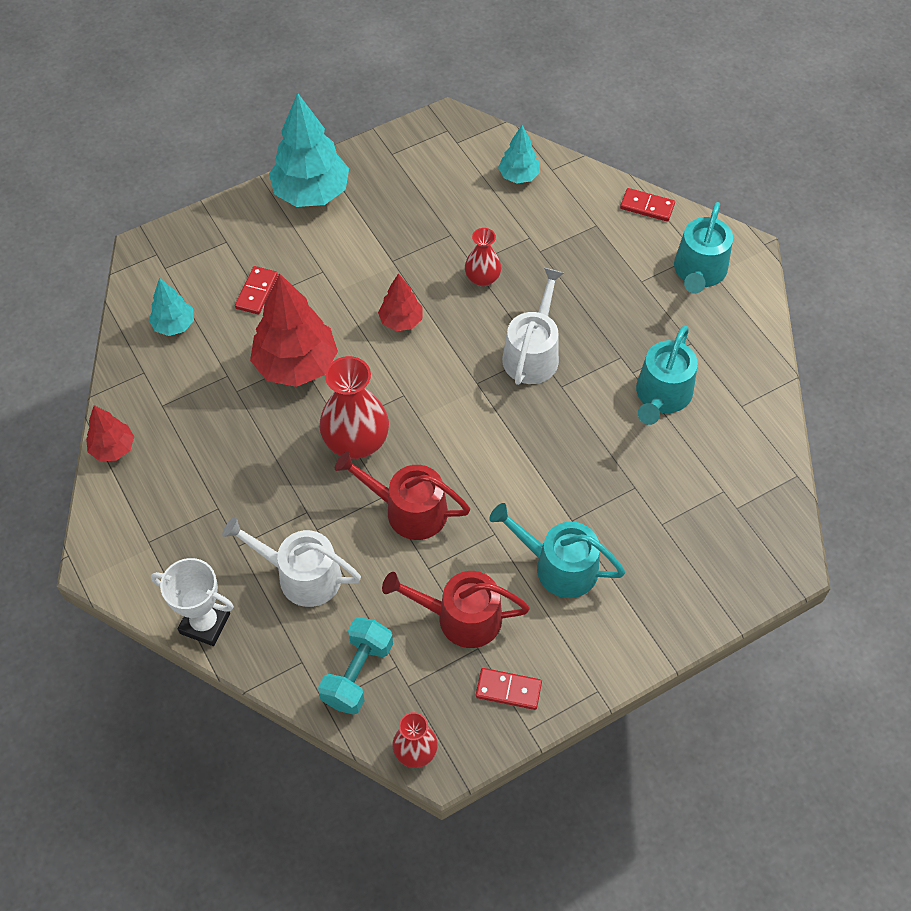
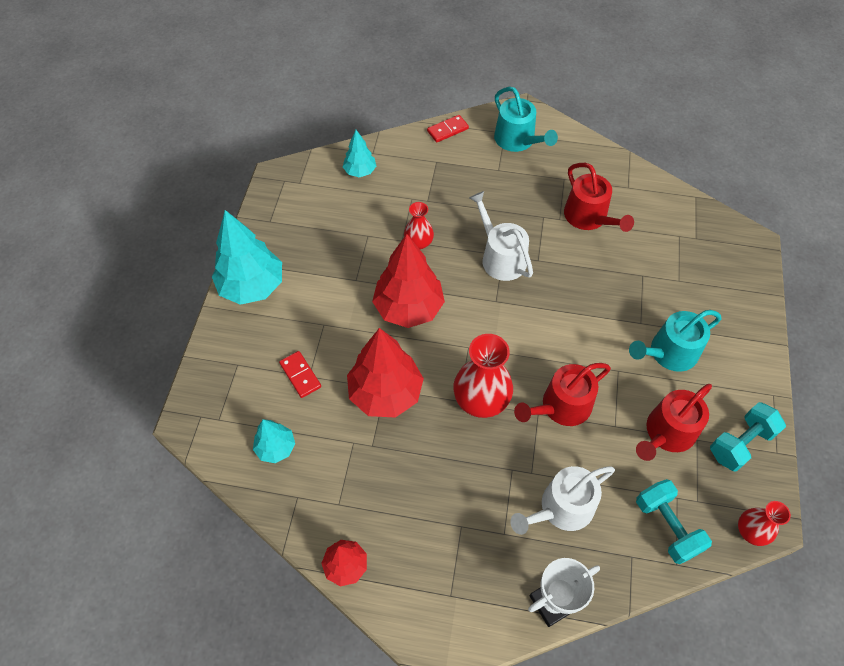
camera: 50 degrees left, 0 degrees up
(401, 321) = (408, 308): red tree -> red tree, size x1.88
(508, 690) = (740, 443): red domino -> turquoise dumbbell
(662, 395) = (588, 217): turquoise watering can -> red watering can

